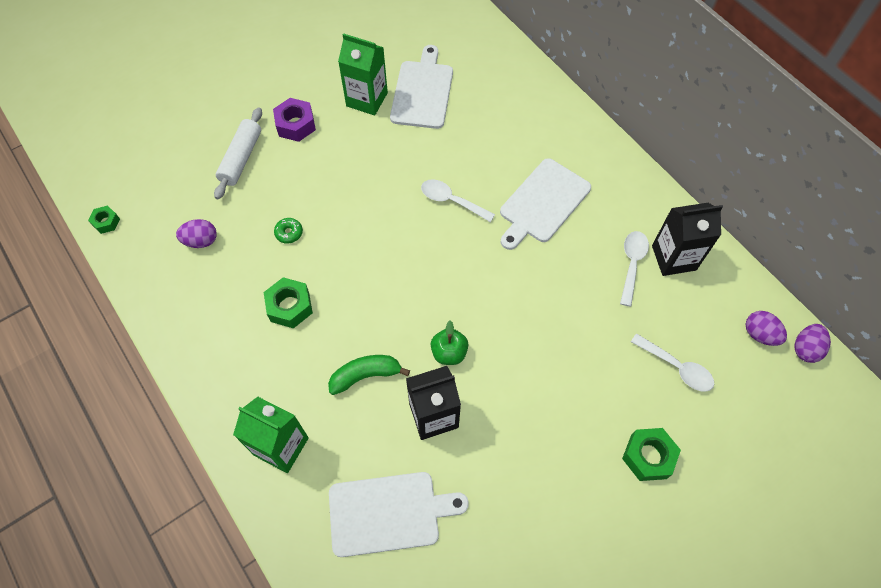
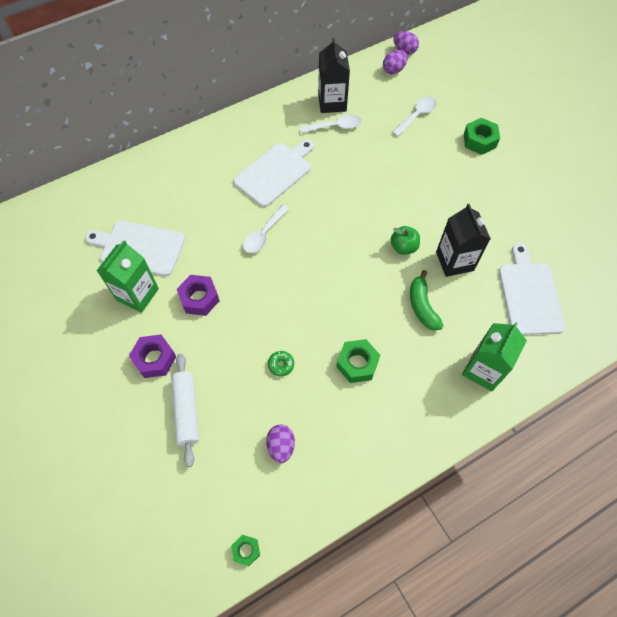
camera: 85 degrees left, 0 degrees up
(241, 158) = (186, 411): white rolling pin -> white rolling pin turned 60 degrees clockwise
(364, 151) = (199, 298): none -> purple nut
(543, 203) = (275, 172): white cutting board -> white cutting board turned 90 degrees counterclockwise
(632, 264) = (335, 126): white spoon -> white spoon turned 150 degrees clockwise

